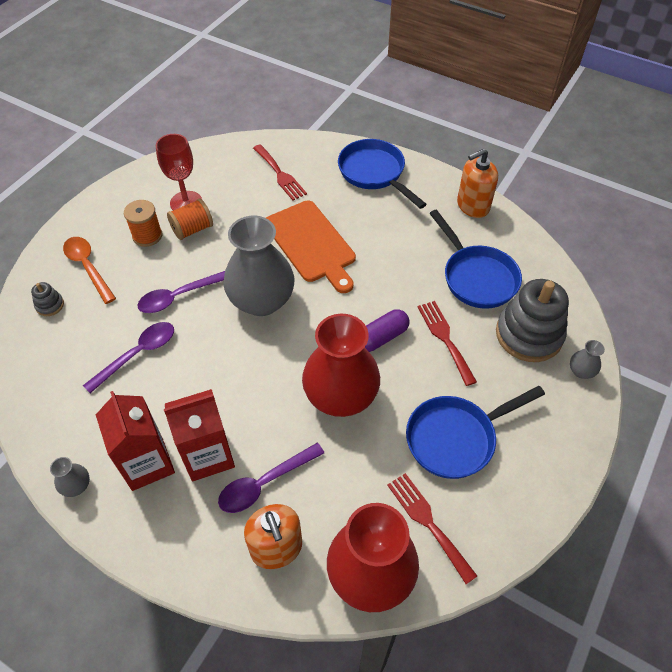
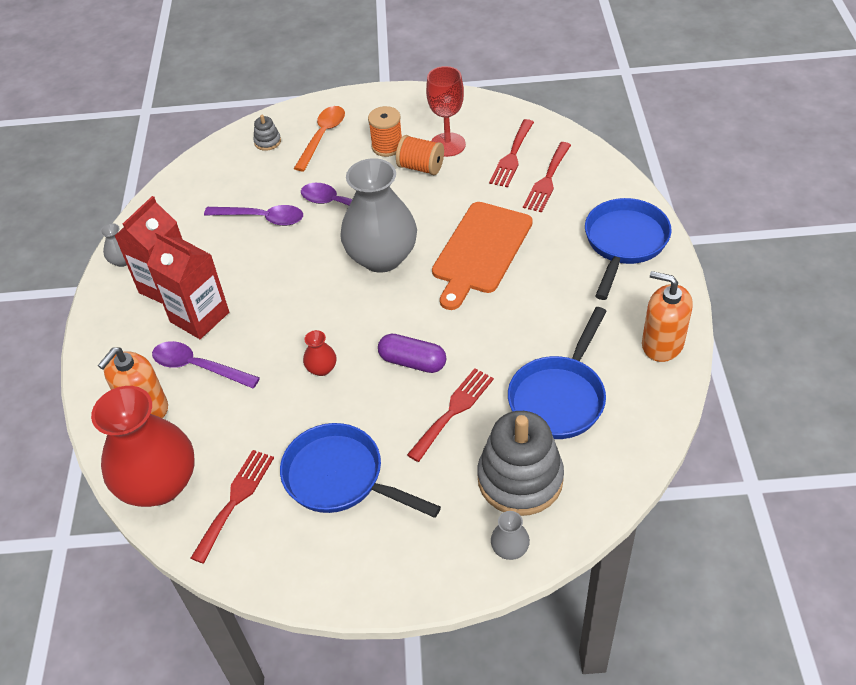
camera: 60 degrees right, 5 degrees down
(237, 178) = (512, 156): none -> red fork
(341, 396) = (322, 368): red vase -> red vase, size x0.40

